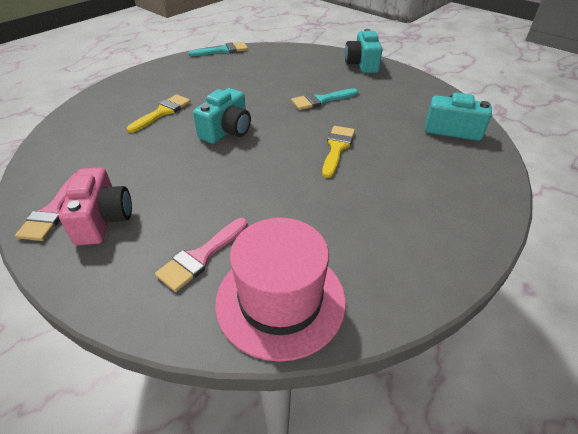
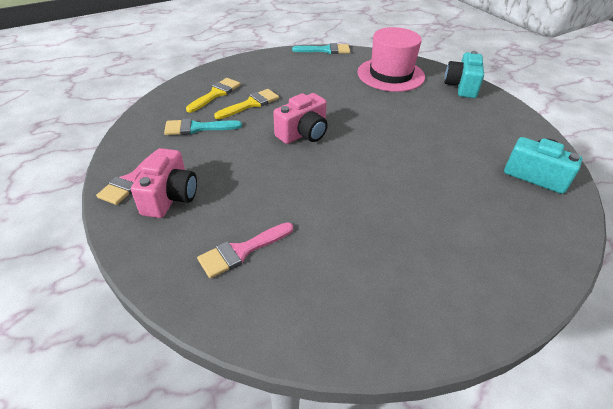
camera: 15 degrees right, 0 degrees up
(227, 131) = (303, 133): turquoise camera -> pink camera
(280, 300) = (299, 310): pink hat -> pink hat (390, 74)
(321, 100) = (405, 118): turquoise brush -> turquoise brush (197, 128)
(337, 148) = (404, 171): yellow brush -> yellow brush (216, 94)

